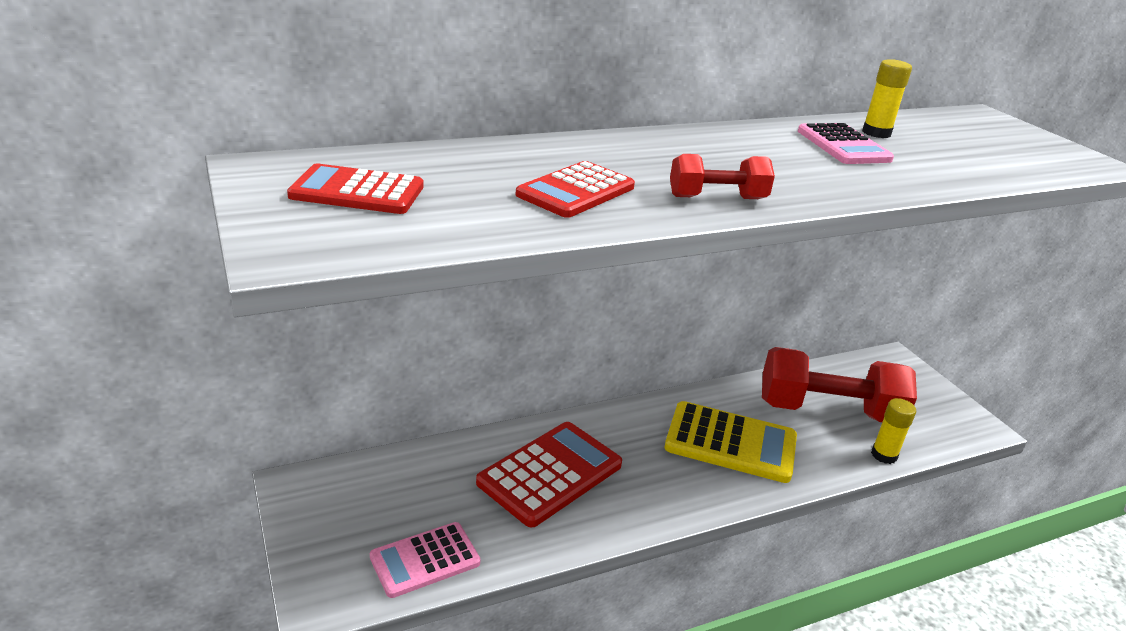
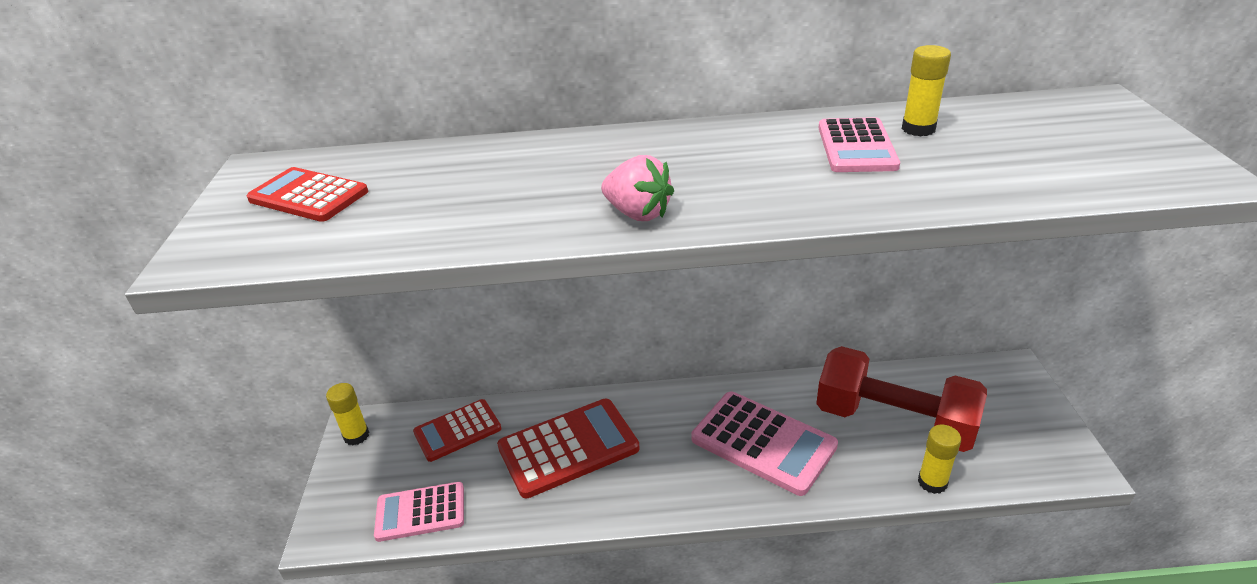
camera: 25 degrees right, 5 degrees up
(302, 496) = (356, 436): none -> yellow glue stick
(576, 191) = (501, 201): red calculator -> red calculator (457, 430)
(717, 198) = (638, 213): red dumbbell -> pink strawberry
(730, 443) = (763, 443): yellow calculator -> pink calculator

